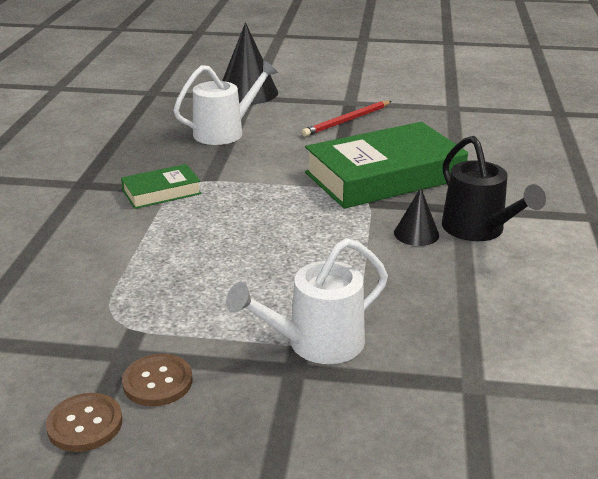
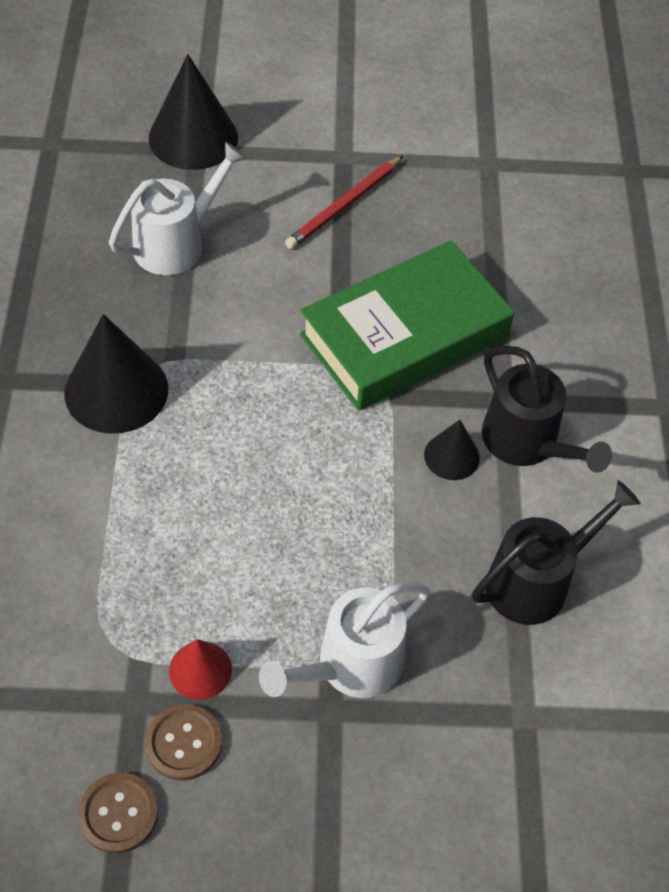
camera: 10 degrees left, 25 degrees up
(161, 192) = (116, 390): green book -> black cone
(185, 338) = (200, 670): none -> red cone
(486, 303) = (536, 581): none -> black watering can

